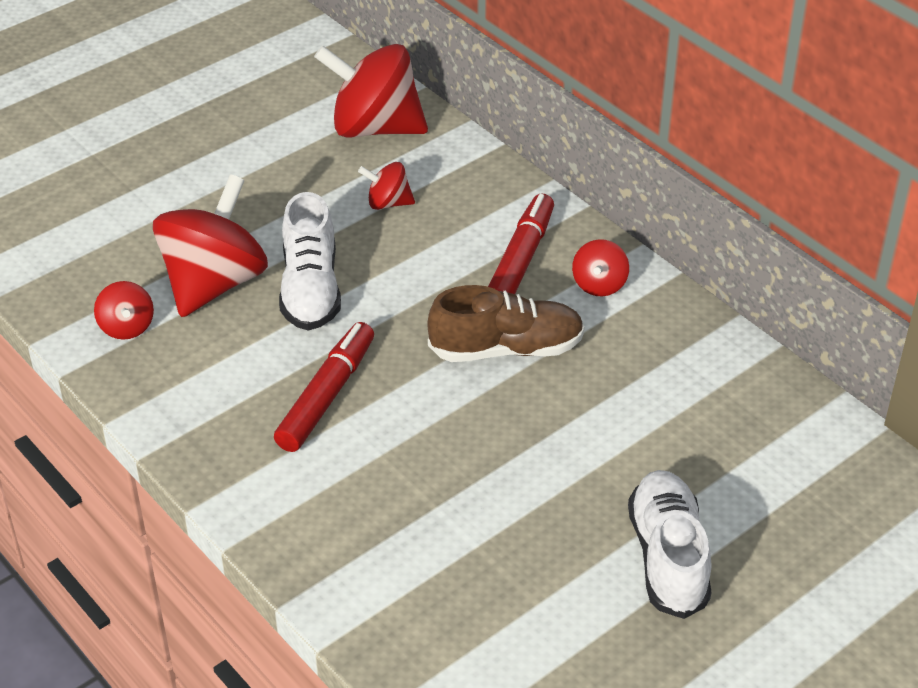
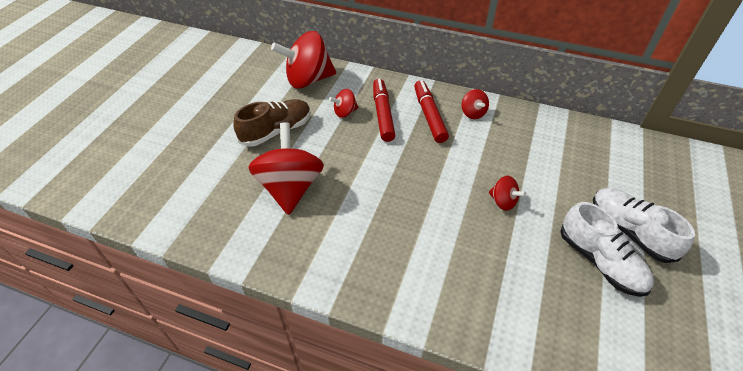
camera: 30 degrees left, 5 degrees up
(127, 327) = (260, 234): red spinning top -> red spinning top (503, 202)
(310, 289) = (343, 170): white shoe -> white shoe (600, 261)
(326, 396) = (400, 224): red marker -> red marker (383, 114)
(506, 349) = (462, 160): brown shoe -> brown shoe (276, 131)

